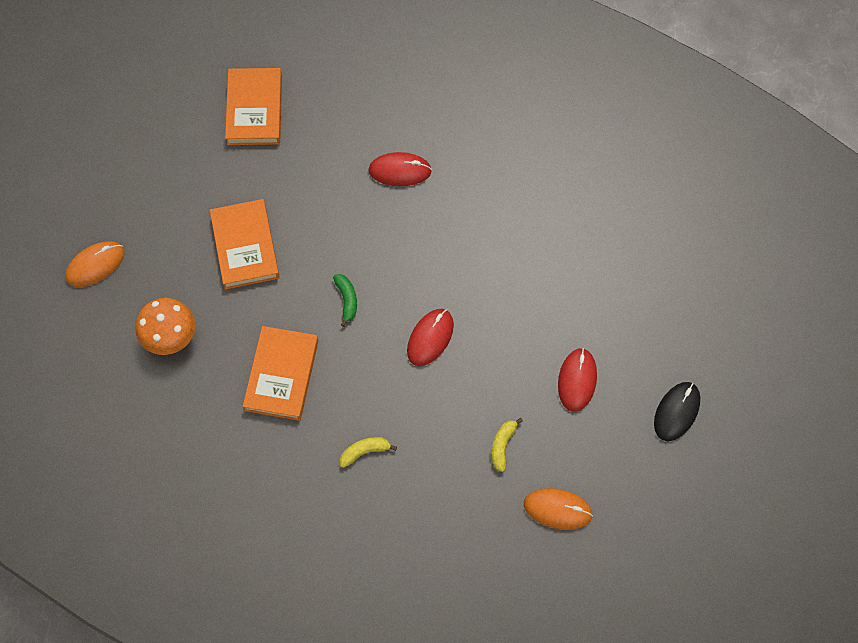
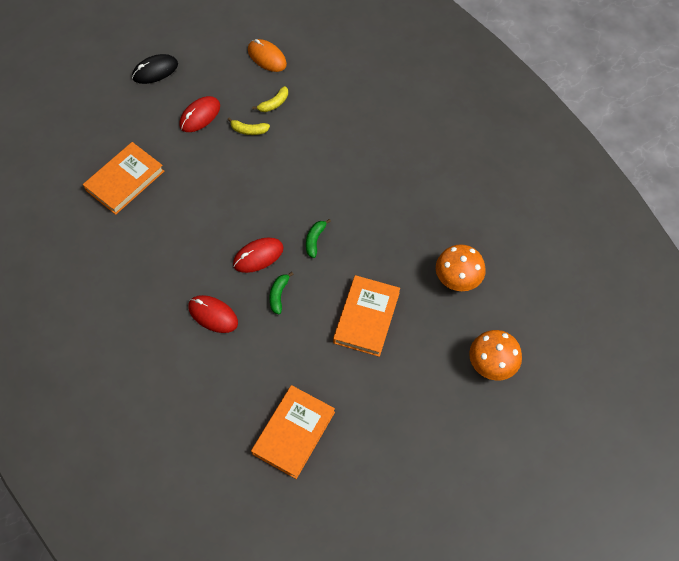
camera: 150 degrees left, 5 degrees down
(95, 265) = (491, 364): orange mouse -> orange mushroom
(281, 375) = (391, 213): orange book -> orange book (125, 180)
(348, 223) = (278, 295): none -> green banana
(364, 451) = (363, 141): yellow banana -> yellow banana (249, 130)
(430, 338) = (274, 186): red mouse -> red mouse (258, 256)

